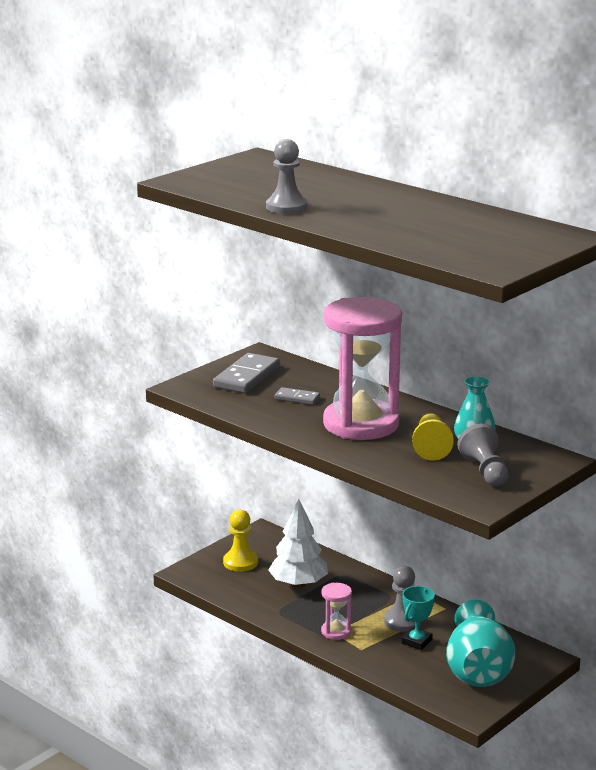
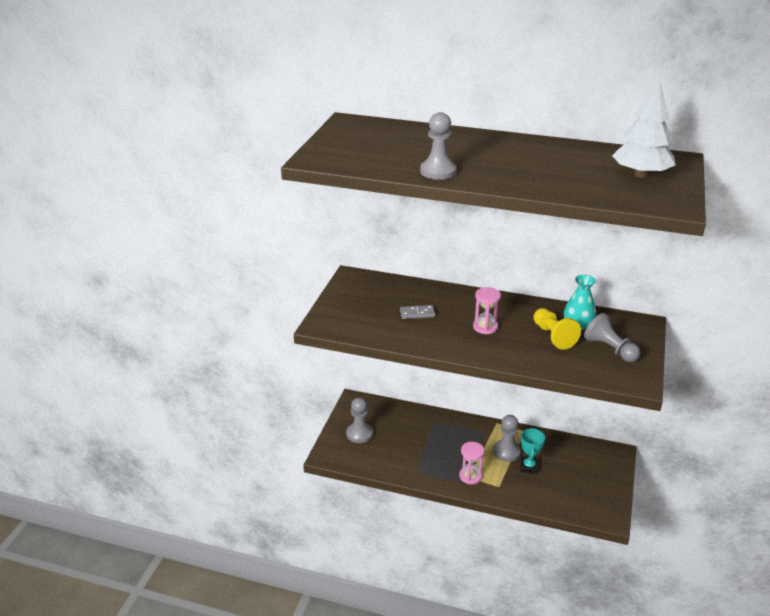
camera: 25 degrees left, 10 degrees up
(240, 562) = (359, 434): yellow pawn -> grey pawn
(246, 377) = (362, 302): grey domino -> none
(298, 584) = (414, 441): white tree -> white tree (641, 175)
(361, 424) = (485, 327): pink hourglass -> pink hourglass, size x0.41
(477, 669) = (585, 478): turquoise vase -> none

